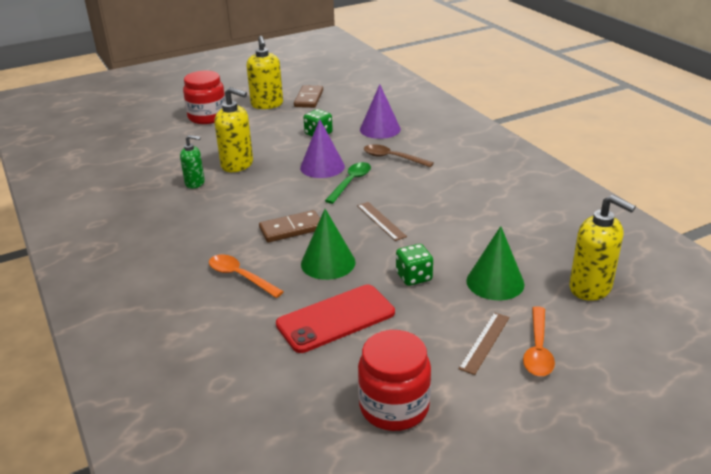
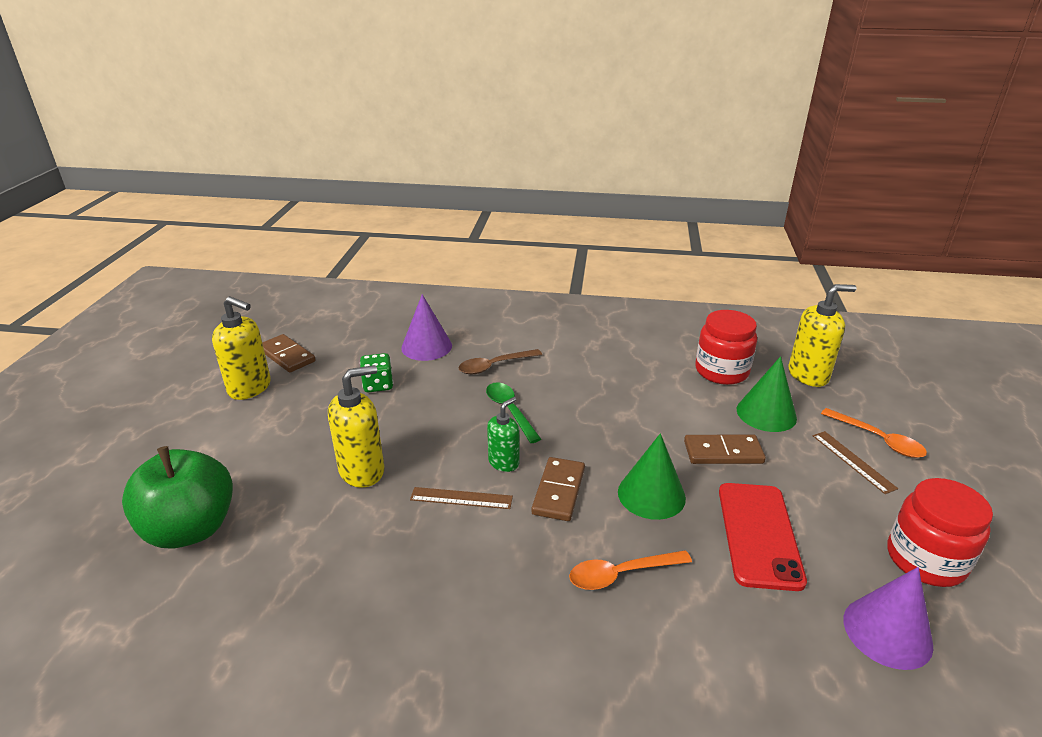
camera: 55 degrees left, 0 degrees up
(149, 145) = (191, 529): none -> green apple
(195, 183) = (358, 525): green soap dispenser -> green soap dispenser (504, 462)
(207, 117) = (199, 444): red jar -> red jar (721, 371)
(322, 167) = (453, 414): purple cone -> purple cone (887, 632)
(381, 221) = (605, 426): brown ruler -> brown ruler (461, 498)
(414, 277) = (723, 452): green dice -> brown domino

